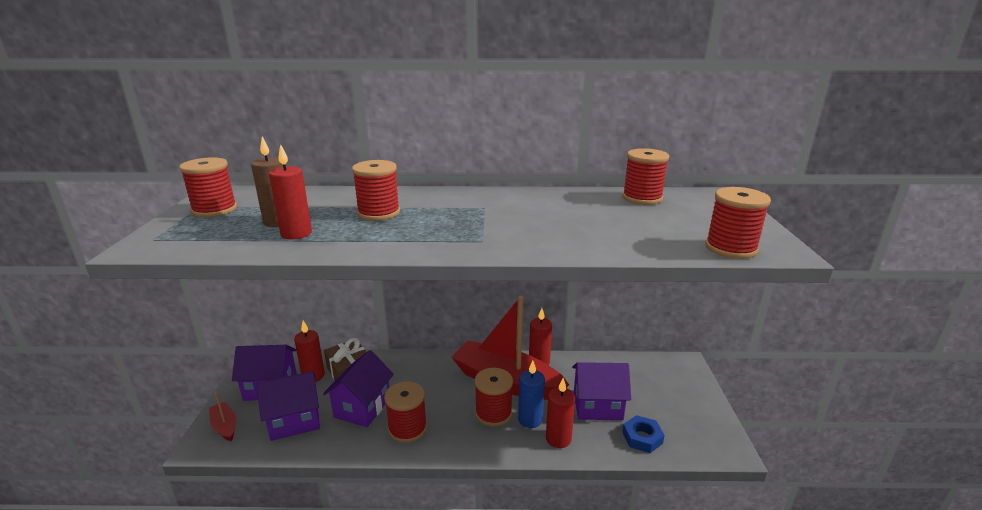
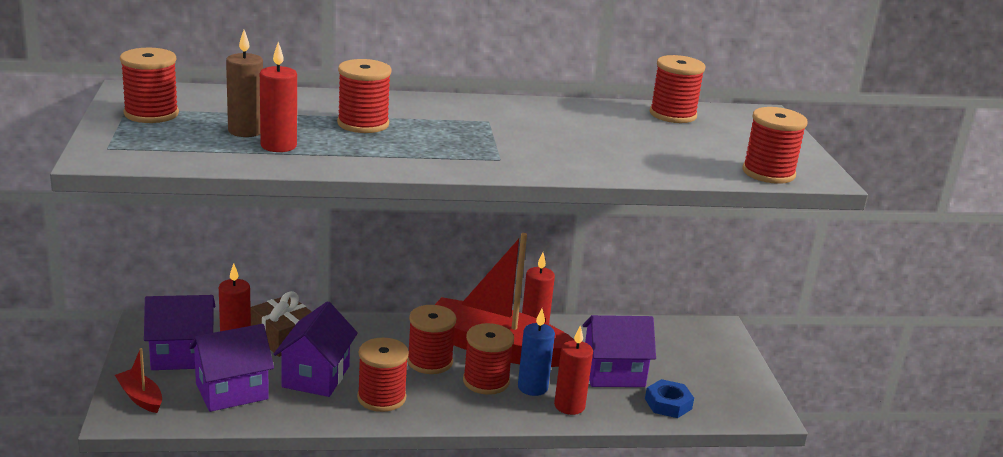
camera: 10 degrees left, 0 degrees up
(453, 394) = (430, 361): none -> red spool

